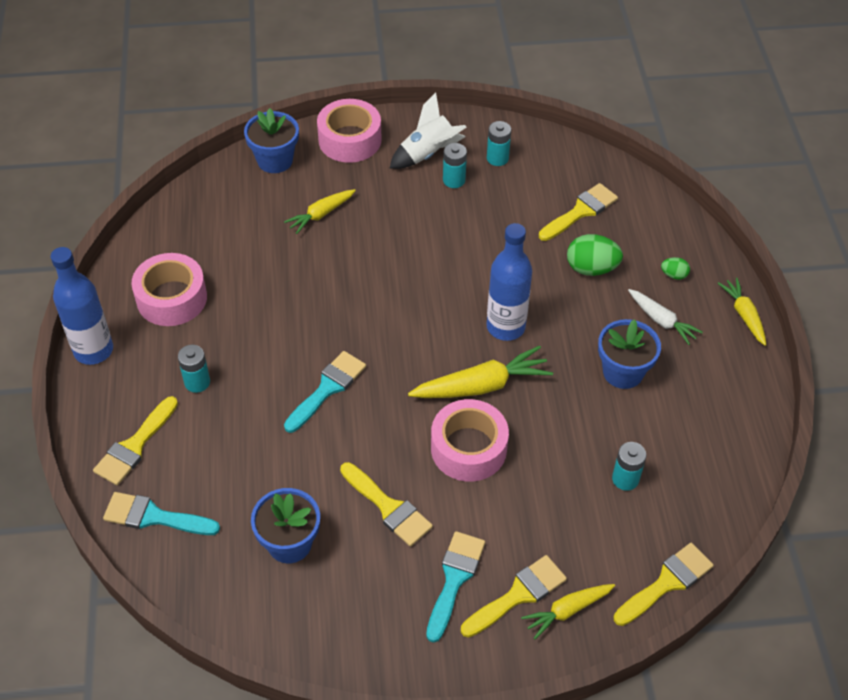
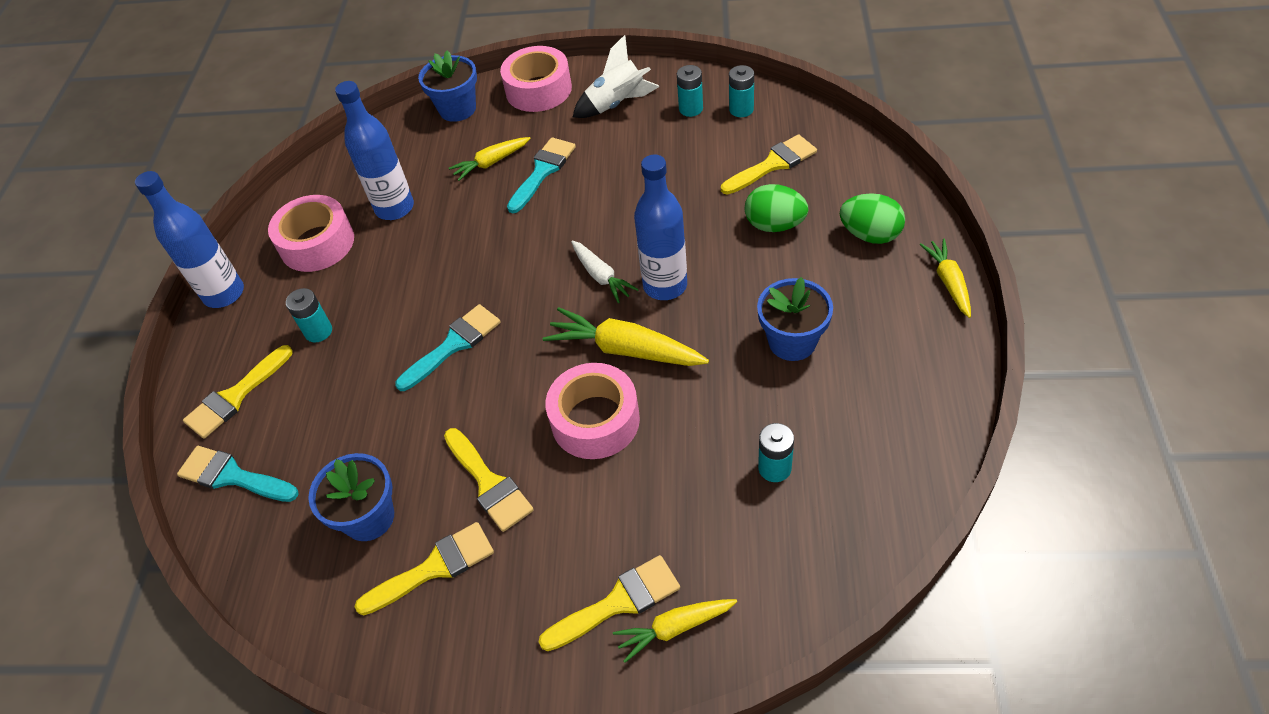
camera: 15 degrees right, 0 degrees up
(238, 261) = (394, 208): none -> blue bottle
(454, 180) = (639, 130): turquoise battery -> turquoise battery (741, 109)
(454, 579) = (546, 576): turquoise brush -> turquoise brush (543, 171)
(482, 385) = (625, 349): yellow carrot -> yellow carrot turned 150 degrees counterclockwise
(661, 321) = (847, 285): white carrot -> white carrot (601, 276)
(667, 582) = (806, 602): yellow brush -> yellow brush (434, 567)
(674, 275) = (870, 235): green egg -> green egg, size x1.90

